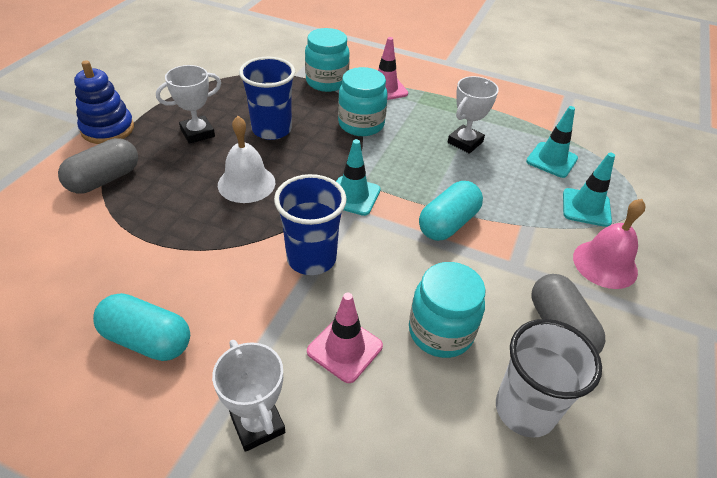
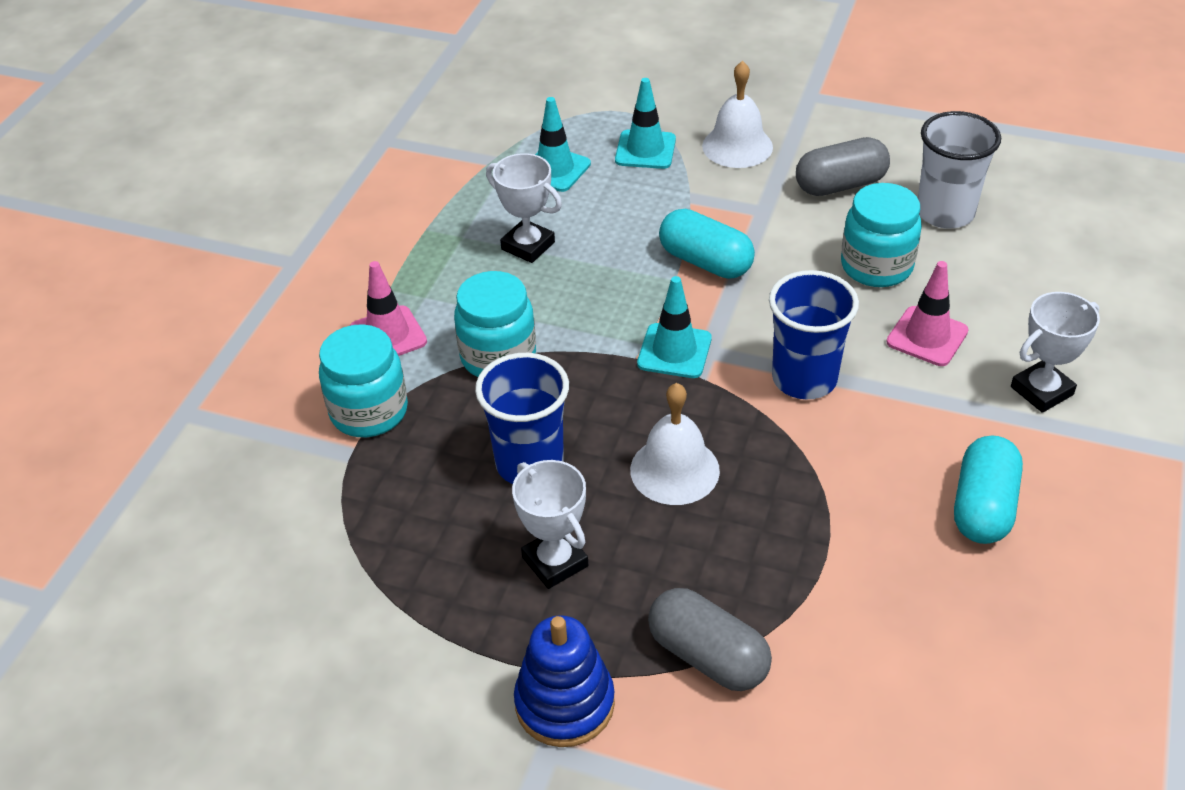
camera: 90 degrees left, 0 degrees up
(605, 264) = (737, 146): pink bell -> white bell

